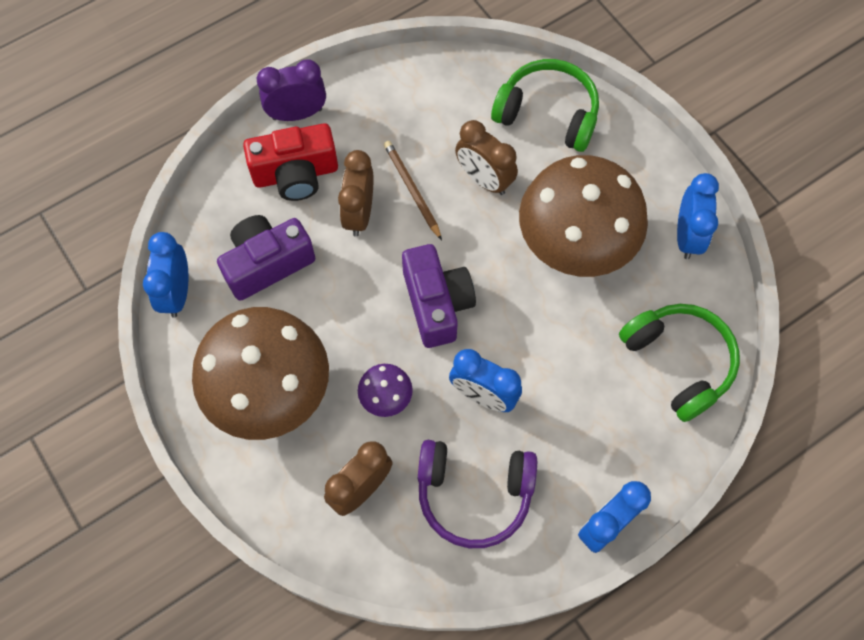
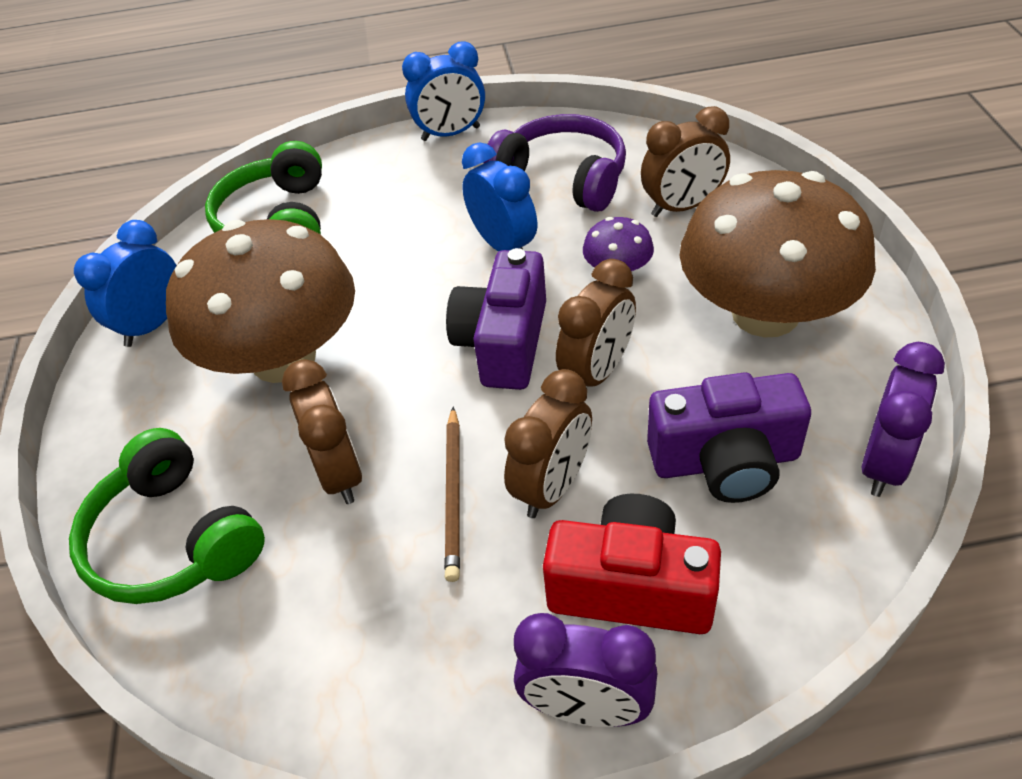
camera: 150 degrees left, 20 degrees down
(177, 293) = (884, 464): blue clock -> purple clock
(365, 301) = (597, 372): none -> brown clock

